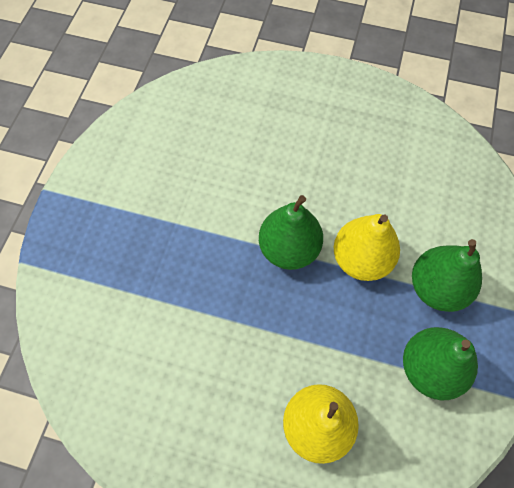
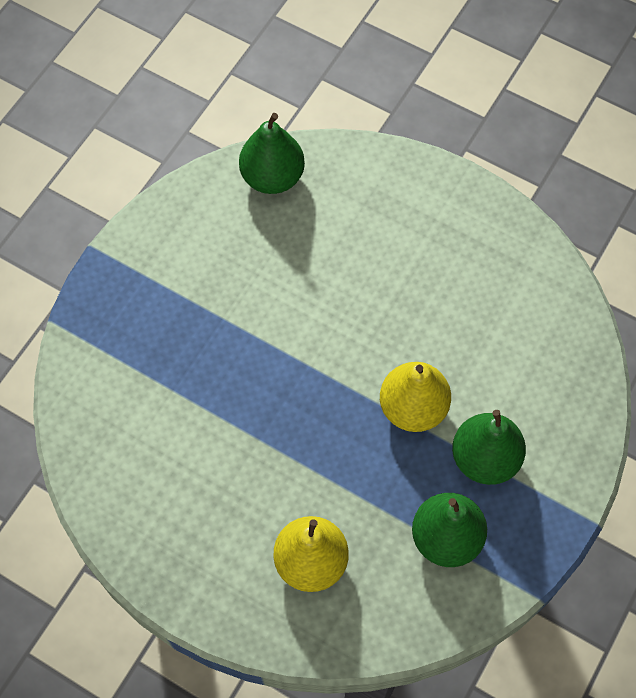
camera: 15 degrees right, 0 degrees up
(289, 249) = (338, 377): green pear -> green pear (272, 177)

